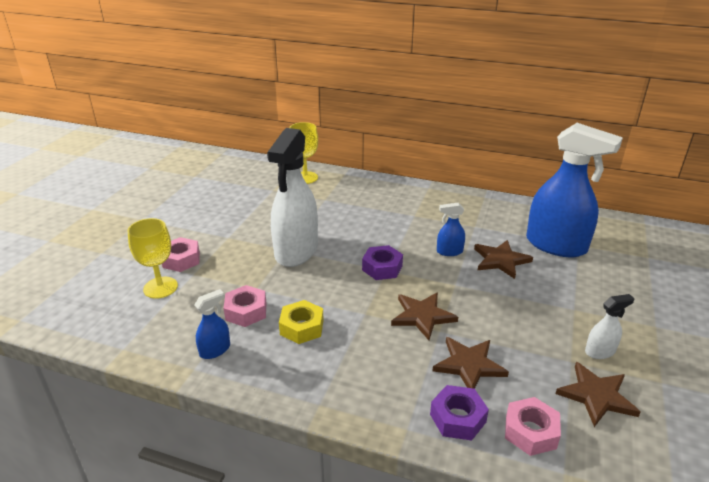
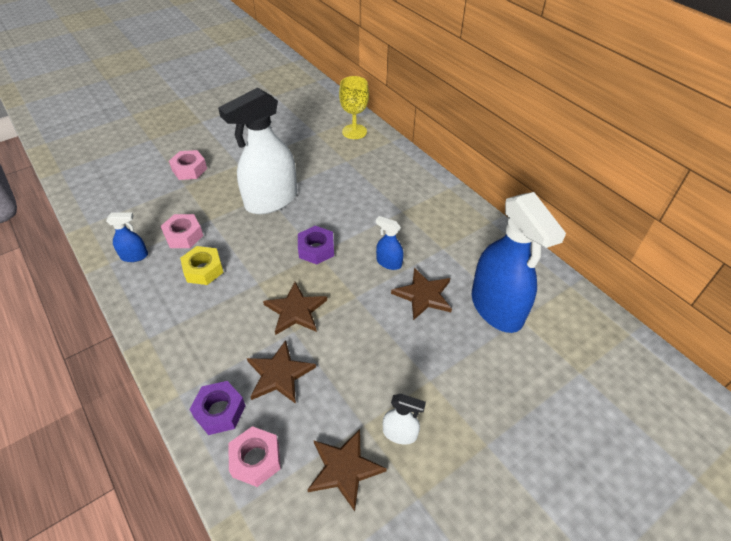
camera: 35 degrees right, 15 degrees up
(160, 287) = (154, 187): yellow goblet -> none

